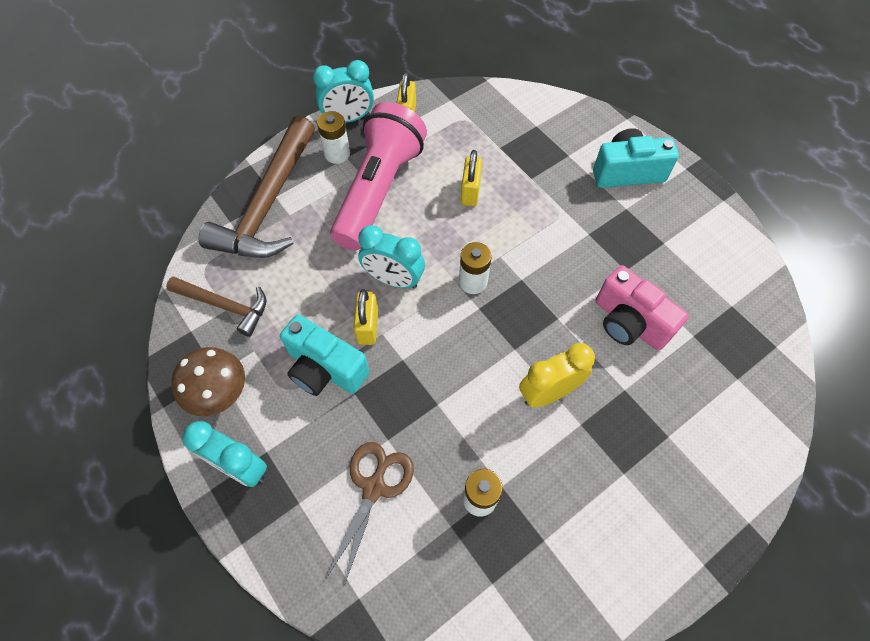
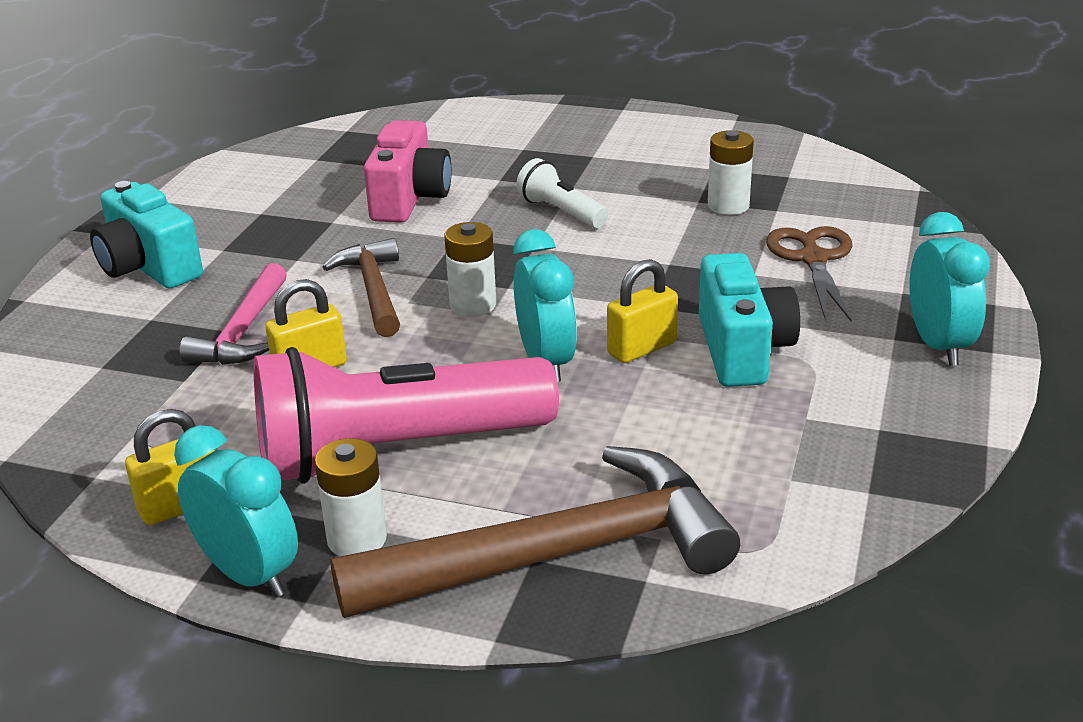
camera: 125 degrees left, 30 degrees down
(219, 393) = (897, 410): brown mushroom -> none
(225, 306) = (788, 483): brown hammer -> brown hammer (374, 290)
(374, 488) = (813, 259): brown scissors -> brown scissors turned 105 degrees clockwise
(526, 182) = (243, 331): none -> pink hammer
(548, 392) = (561, 212): yellow clock -> white flashlight

